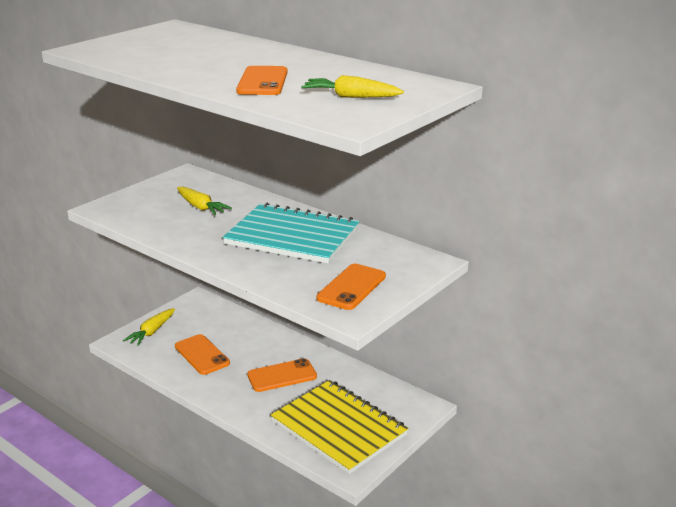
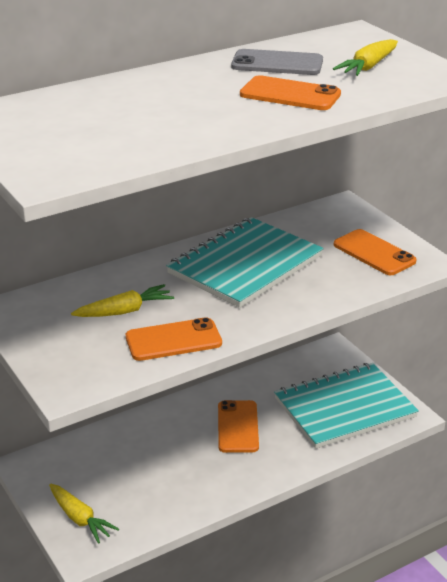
camera: 70 degrees left, 5 degrees up
(202, 355) = (160, 481): orange phone -> orange phone (173, 340)
(329, 72) = (277, 63): none -> grey phone
(339, 428) = (344, 407): yellow notebook -> turquoise notebook

